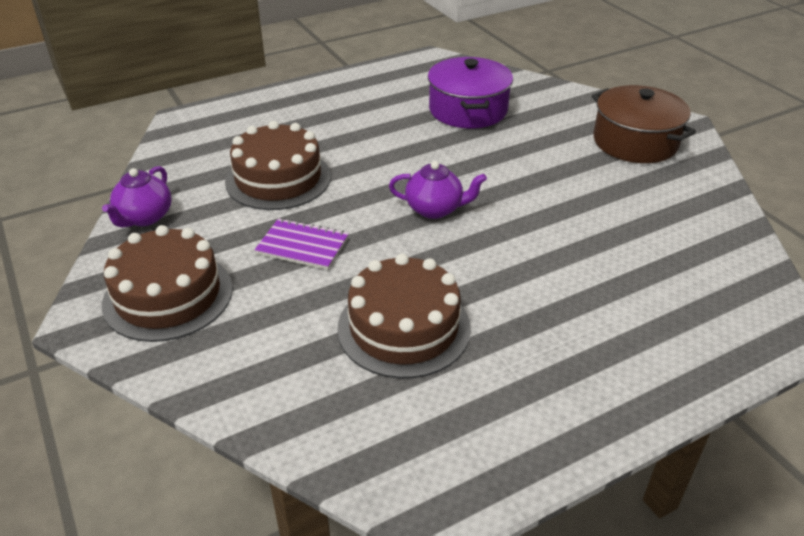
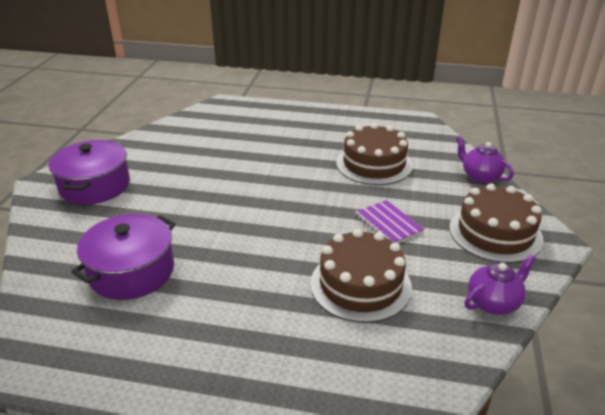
camera: 140 degrees left, 5 degrees down
(435, 209) = (281, 207): purple teapot -> purple teapot (480, 176)
(635, 142) = (95, 186): brown pot -> purple pot

